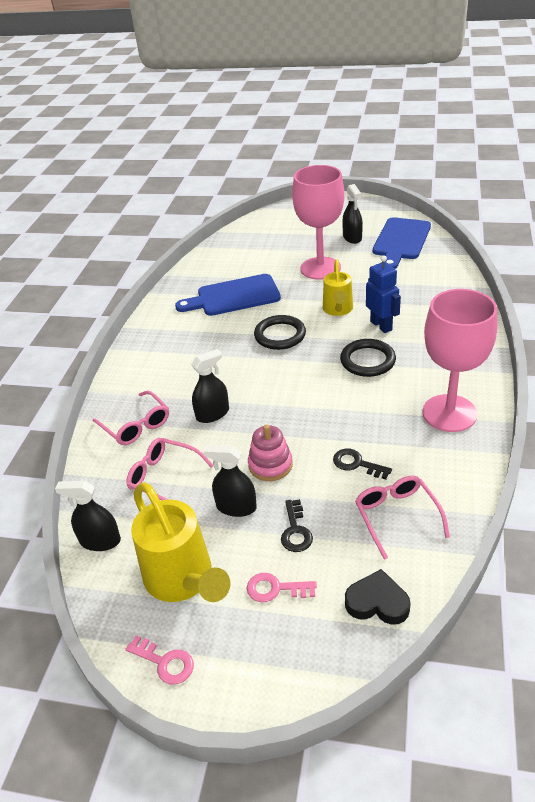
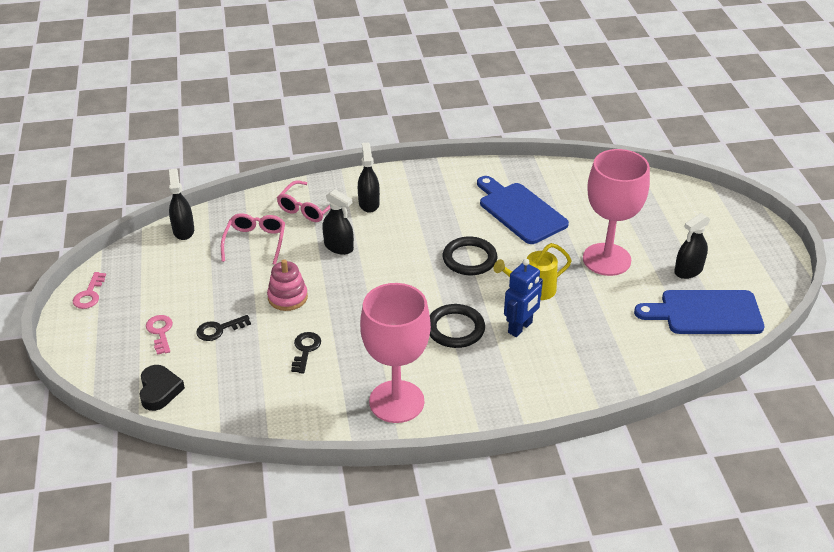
camera: 65 degrees right, 0 degrees up
(183, 580) = (158, 282): yellow watering can -> none
(236, 507) = (235, 290): black spray bottle -> black spray bottle (369, 203)
(397, 516) = (250, 386): pink glasses -> none

